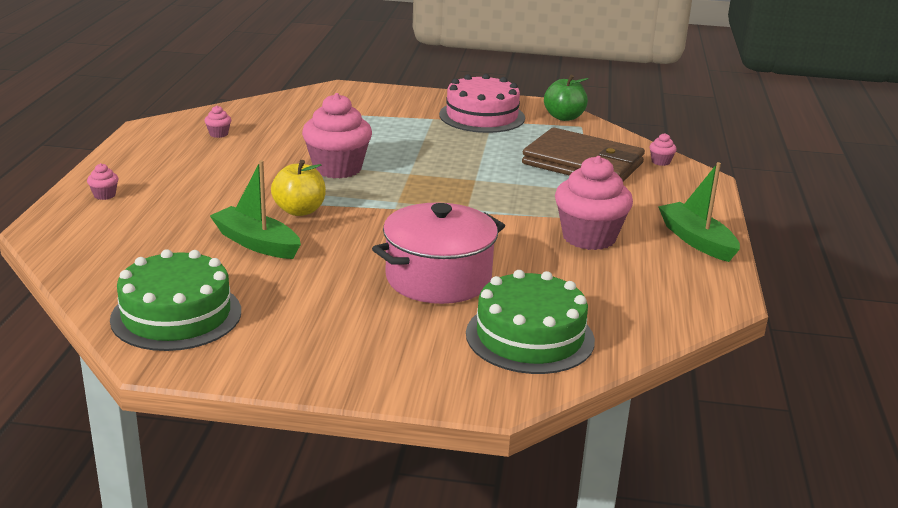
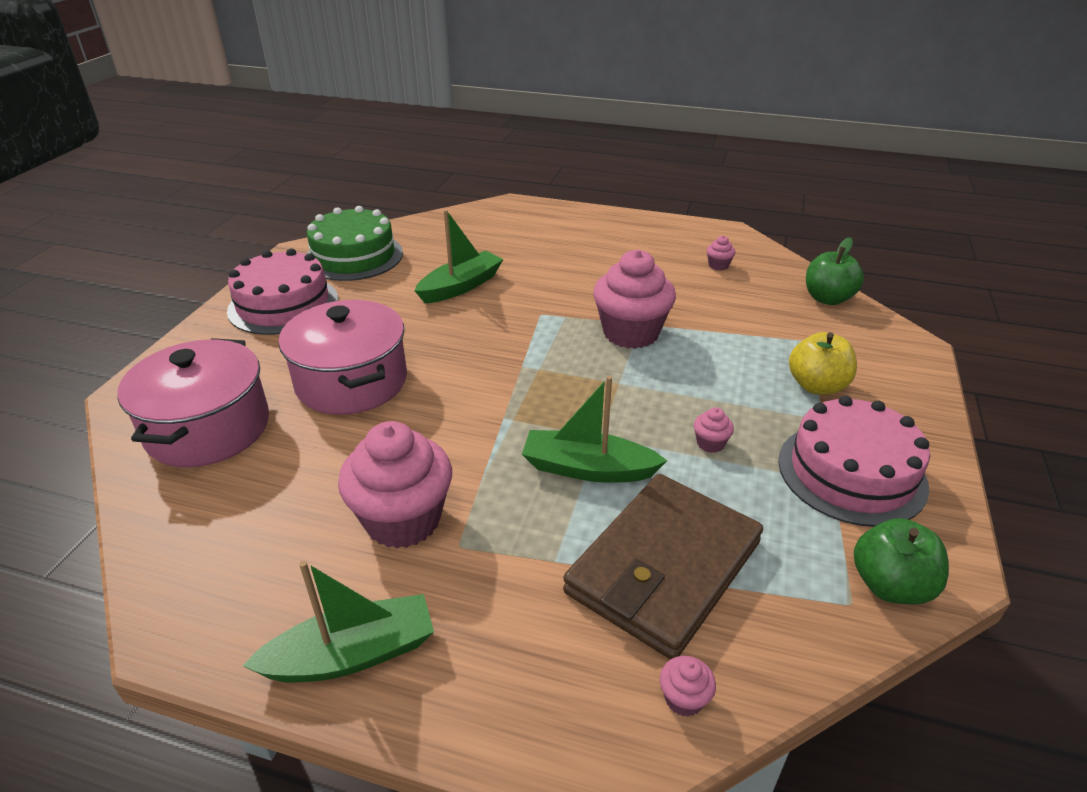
camera: 100 degrees right, 10 degrees up
(104, 195) = (569, 221): pink cupcake -> pink cupcake (710, 443)
(277, 103) = (827, 298): none -> green apple
(299, 210) = (524, 308): yellow apple -> yellow apple (816, 386)
(300, 342) = (283, 305): none -> pink cake
(510, 183) = (588, 468): none -> green boat
(530, 337) = (208, 428): green cake -> pink pot

